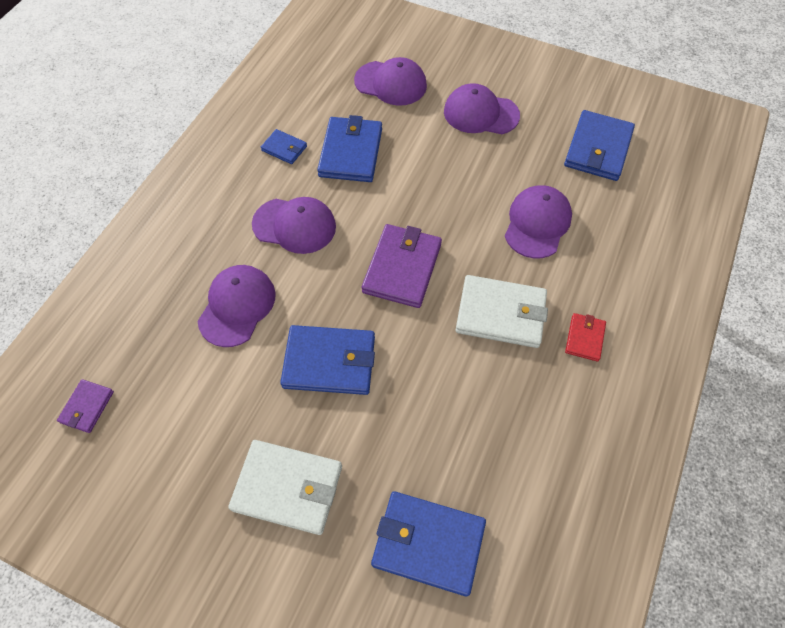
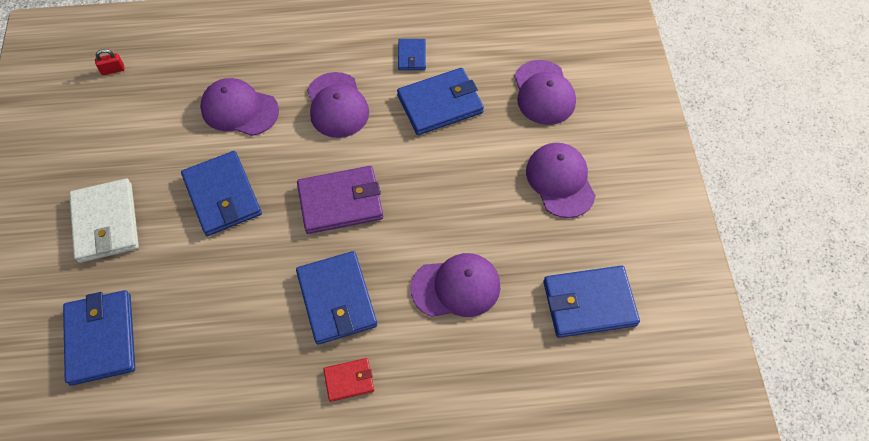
camera: 60 degrees right, 0 degrees up
(87, 407) = (113, 70): purple wallet -> red padlock
(237, 306) = (239, 109): purple cap -> purple cap turned 150 degrees counterclockwise
(501, 314) = (337, 299): white wallet -> blue wallet

